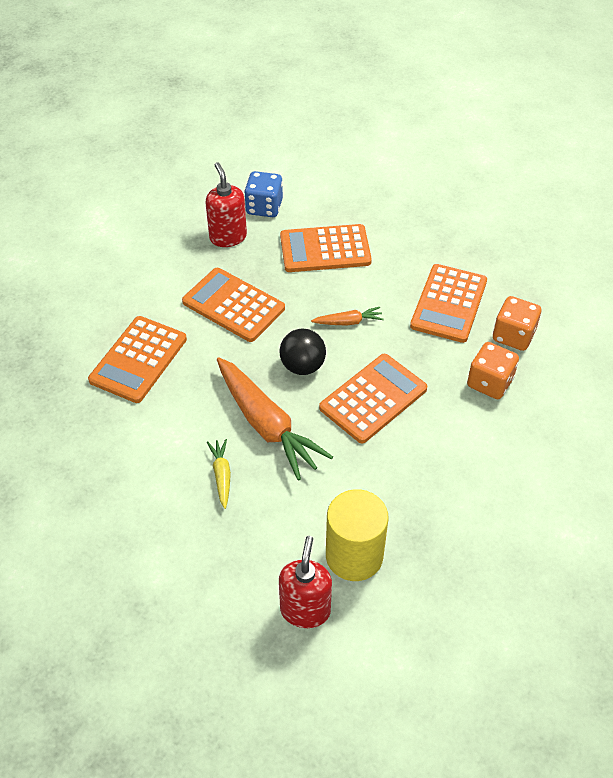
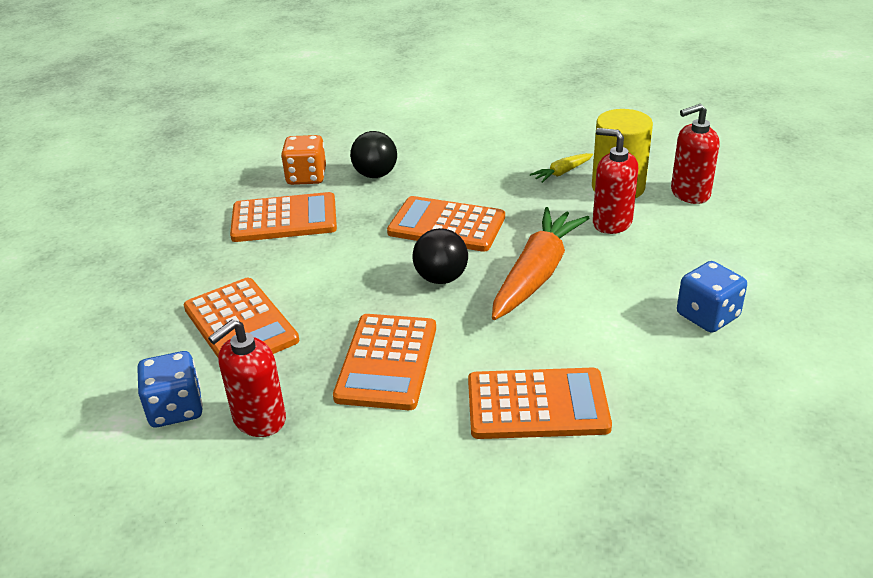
camera: 115 degrees left, 15 degrees down
(140, 502) = (707, 316): none -> blue dice
(221, 475) = (621, 279): yellow carrot -> yellow carrot (562, 173)
(300, 515) = (611, 223): none -> red soap dispenser
(348, 322) = (354, 270): orange carrot -> none
(489, 383) = (375, 175): orange dice -> black ball

